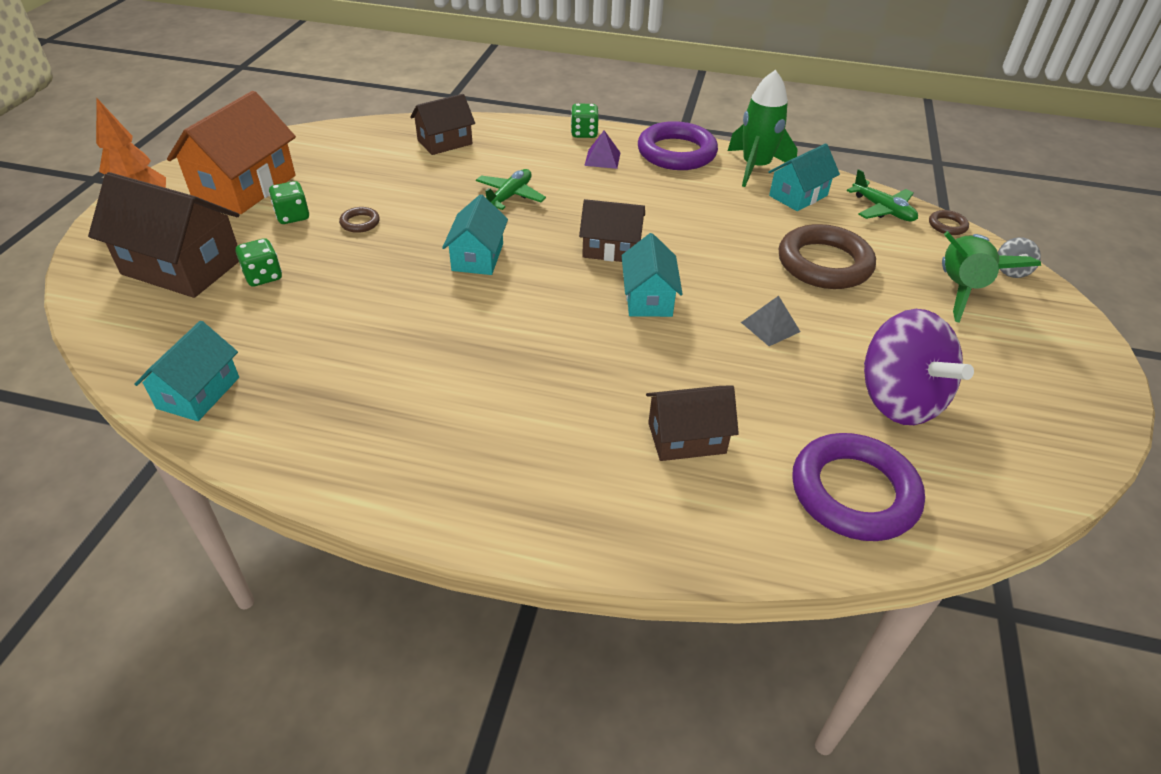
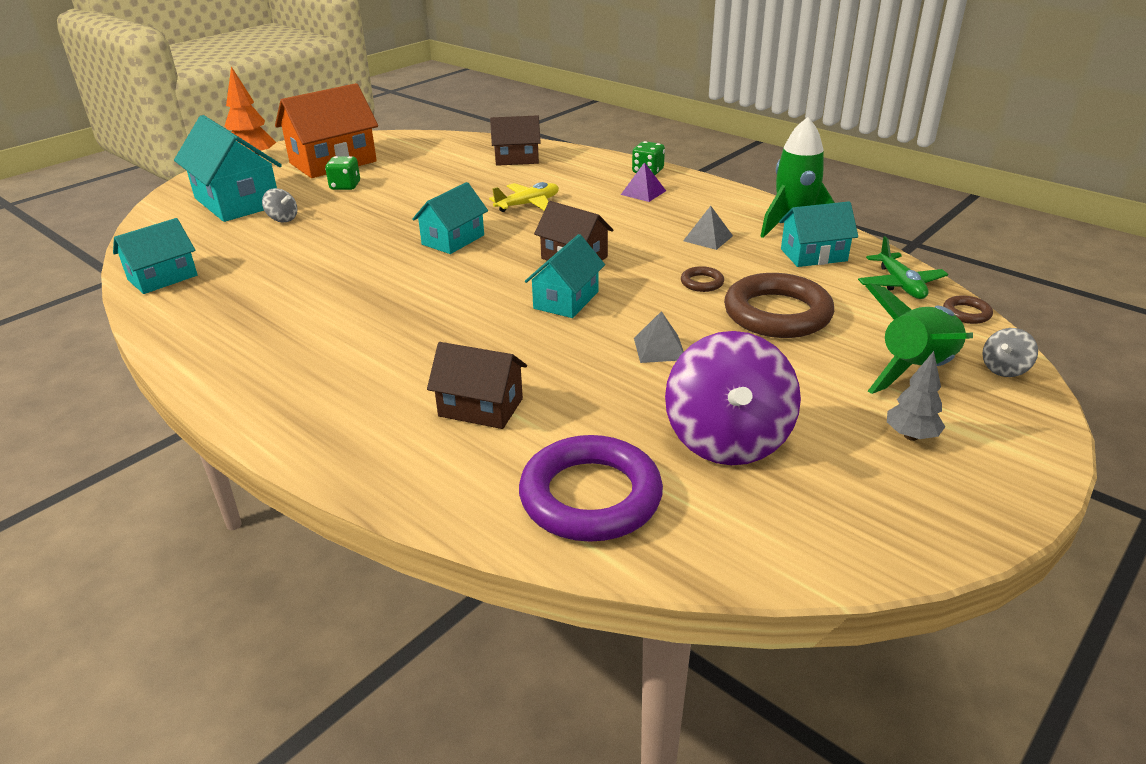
camera: 30 degrees right, 10 degrees down
(182, 267) = (237, 202): brown house -> turquoise house
(263, 276) = (282, 219): green dice -> grey spinning top
(360, 223) = (388, 199): brown ring -> brown ring (702, 283)
(509, 196) = (528, 204): green plane -> yellow plane
(676, 153) = (722, 200): purple ring -> none
(702, 198) = (708, 238): none -> grey pyramid
(1007, 351) = (911, 436): none -> grey tree

